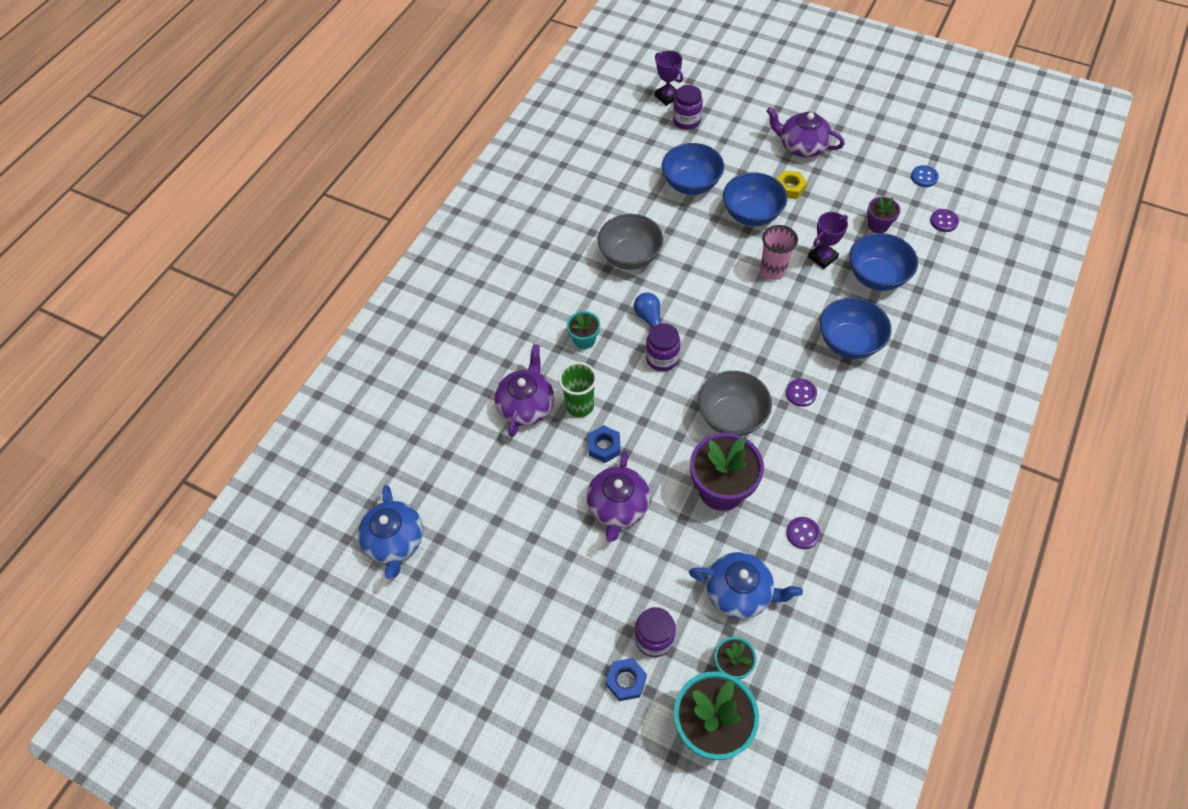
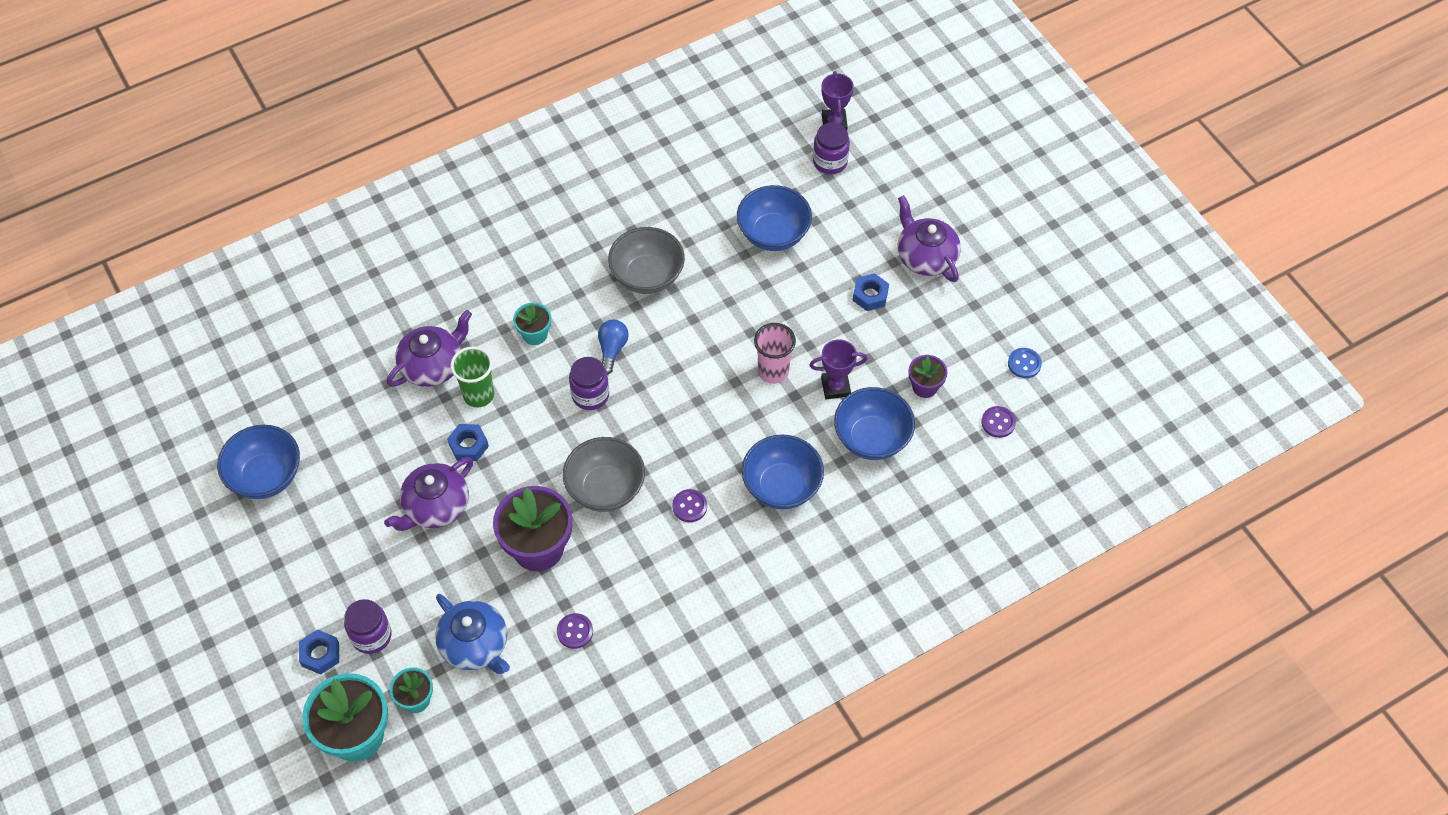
camera: 30 degrees right, 0 degrees up
(395, 541) = (229, 419): blue teapot -> none
(751, 214) = (805, 301): blue bowl -> blue bowl (266, 476)
(790, 188) = (870, 295): yellow nut -> blue nut

